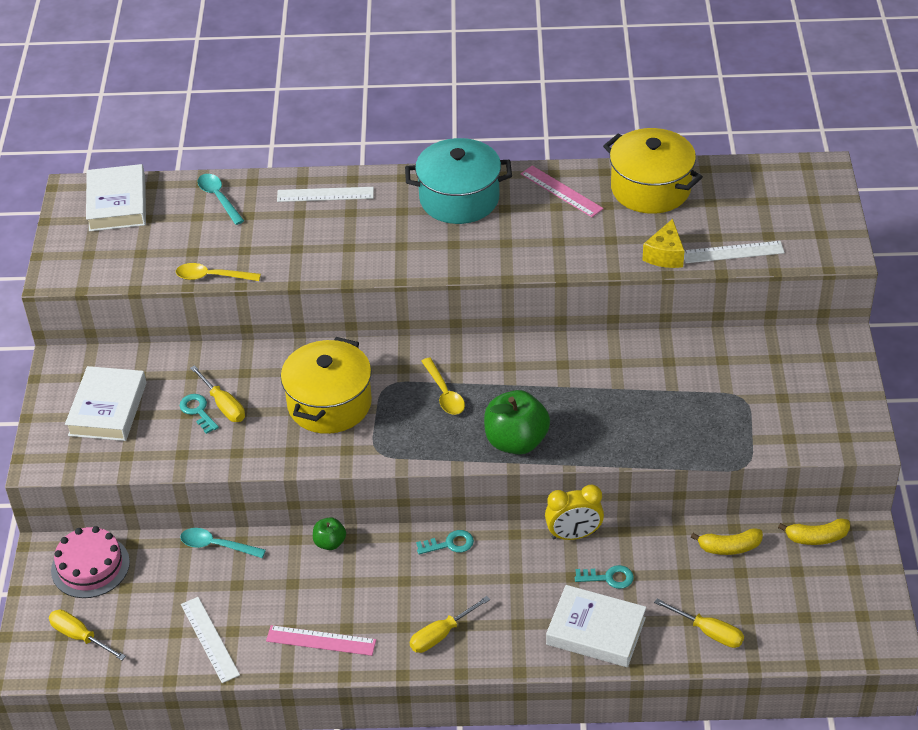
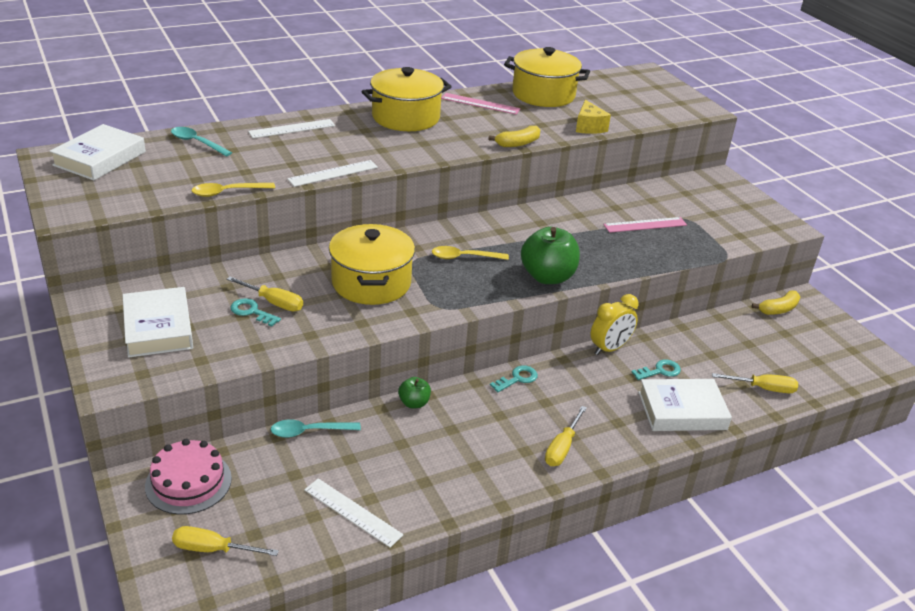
camera: 30 degrees left, 10 degrees down
(117, 203) = (99, 158): white book -> white book turned 60 degrees clockwise
(321, 640) = (460, 482): pink ruler -> pink ruler (645, 225)
(444, 393) = (464, 257): yellow spoon -> yellow spoon turned 135 degrees clockwise
(459, 199) = (406, 117): turquoise pot -> yellow pot
(729, 547) = (727, 329): yellow banana -> yellow banana (518, 143)
(733, 252) = (633, 119): white ruler -> white ruler (333, 173)

